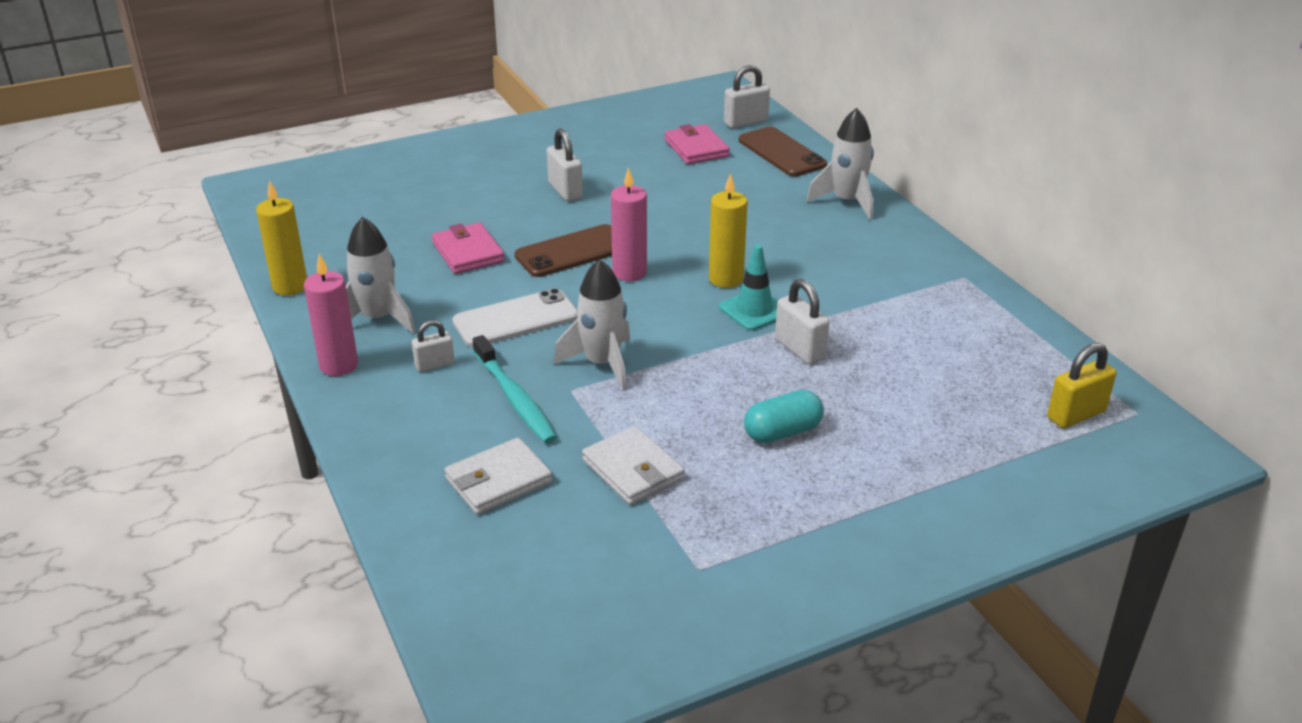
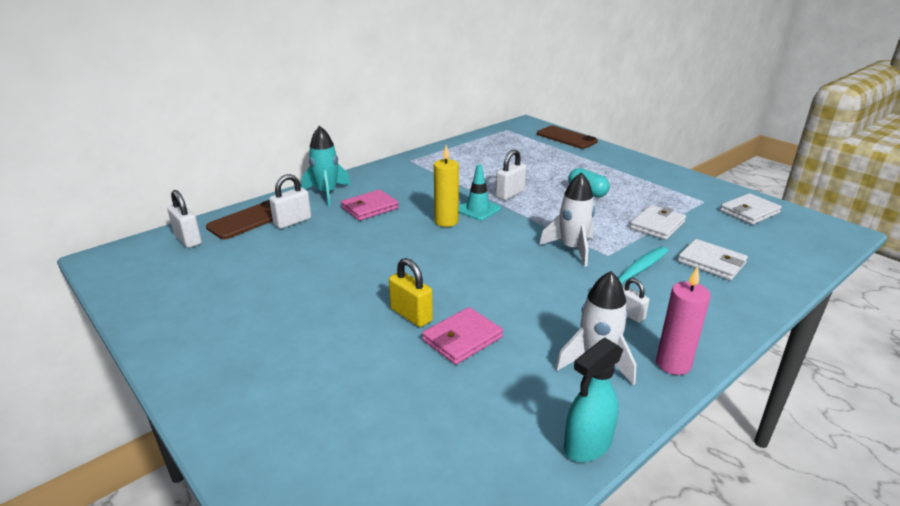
camera: 105 degrees left, 5 degrees down
(290, 286) = (587, 445): yellow candle -> turquoise spray bottle
(516, 319) = (546, 291): white phone -> none
(565, 191) = (330, 308): white padlock -> white padlock (292, 222)
(572, 252) = (437, 285): brown phone -> brown phone (566, 138)
(629, 273) = (456, 256): pink candle -> none
(632, 612) = (749, 212): none -> white wallet
(696, 148) = (239, 255): pink wallet -> pink wallet (370, 208)
(847, 202) = (327, 193): white rocket -> turquoise rocket
(1076, 415) = (517, 138): yellow padlock -> yellow padlock (411, 315)

